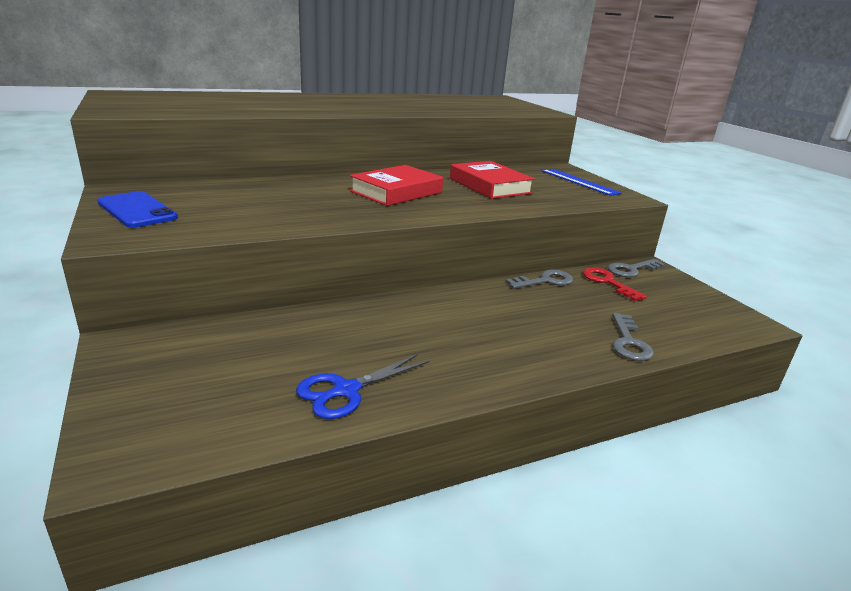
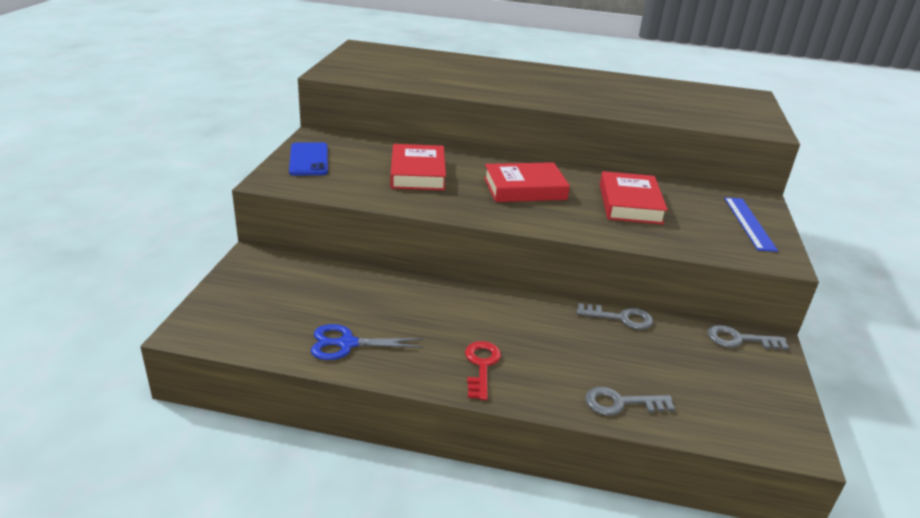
camera: 35 degrees right, 5 degrees up
(281, 199) = (418, 173): none -> red book
(607, 282) = (688, 342): red key -> red key (481, 366)
(629, 342) = (621, 403): grey key -> grey key turned 45 degrees clockwise

